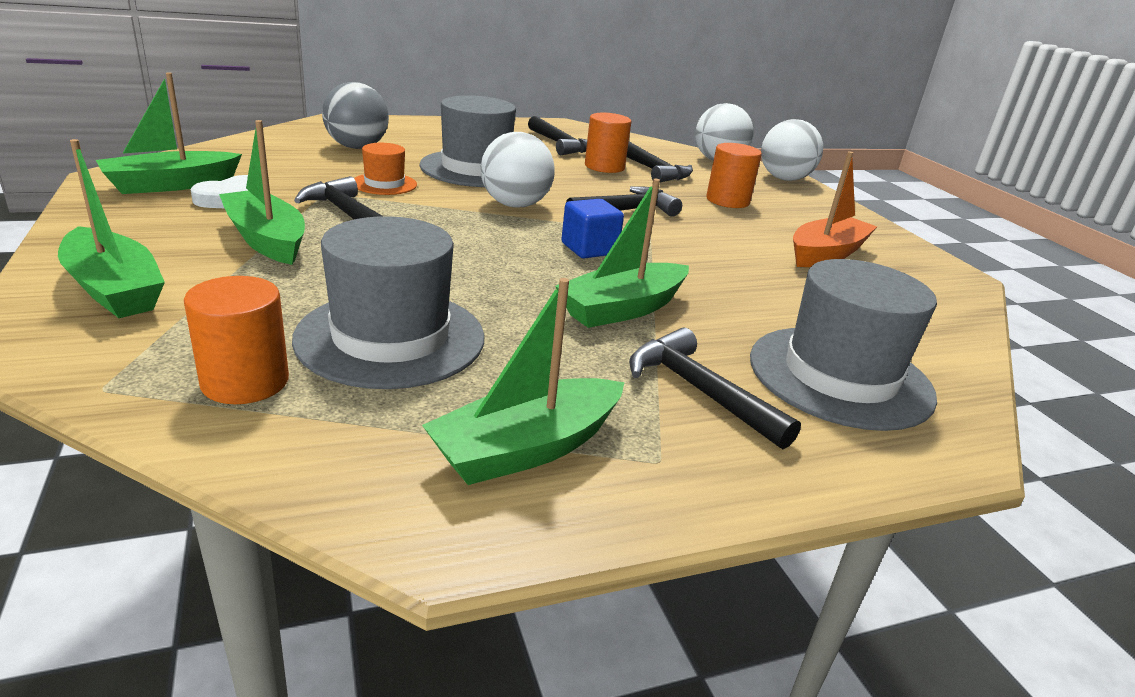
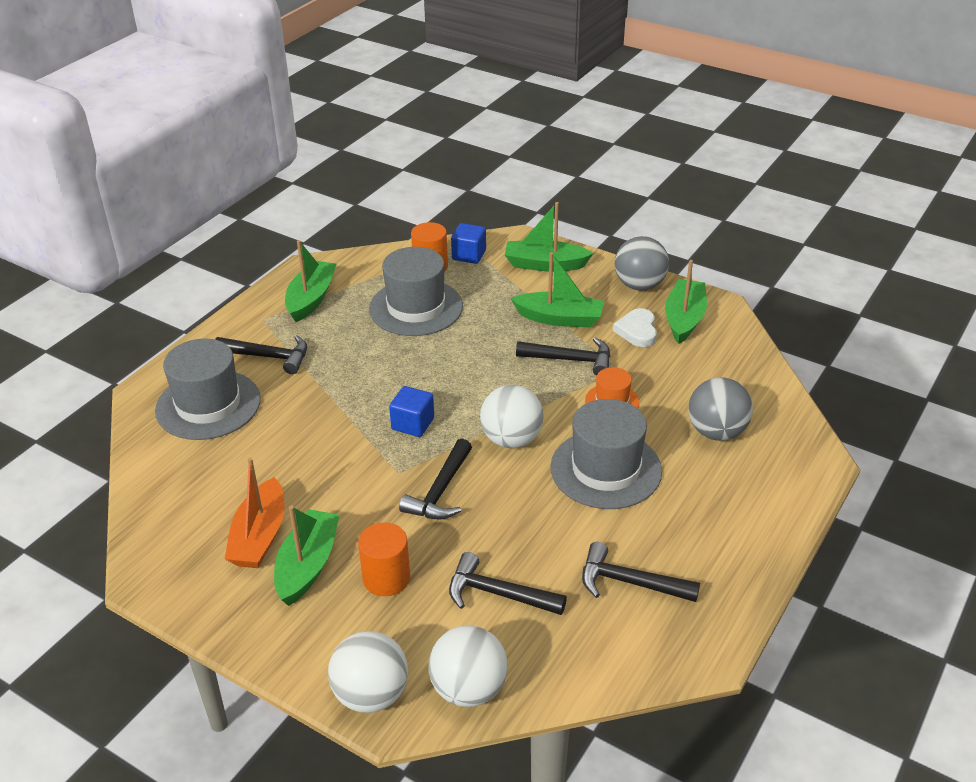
camera: 145 degrees right, 10 degrees up
(110, 219) = (639, 285): none -> grey ball
(152, 363) = (469, 255): none -> blue cube
(604, 167) = (539, 562): orange cylinder -> none
(622, 309) = (344, 384): green boat -> green boat (308, 565)

